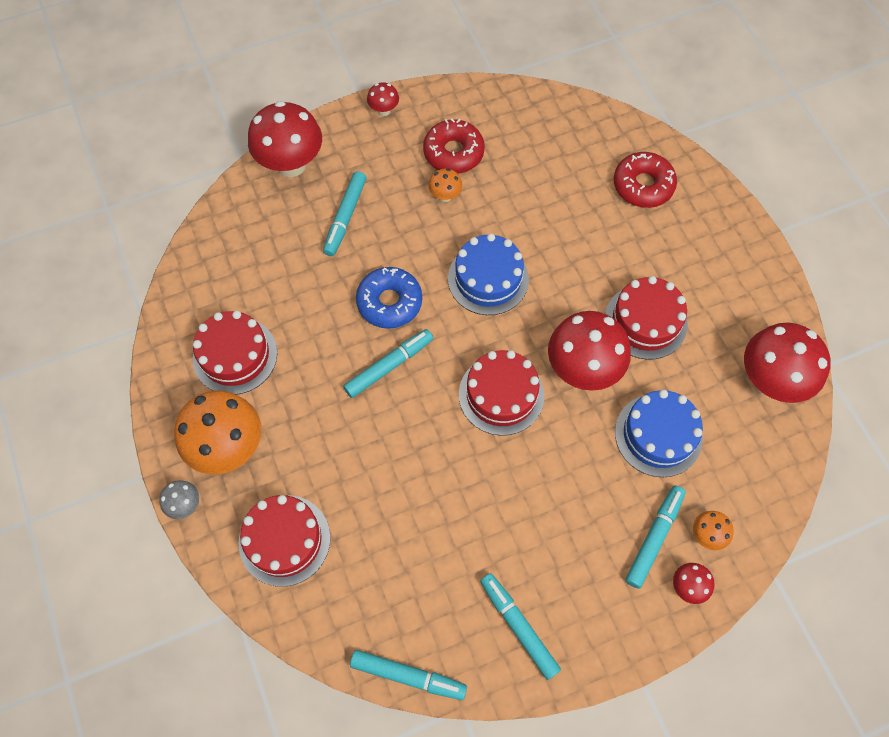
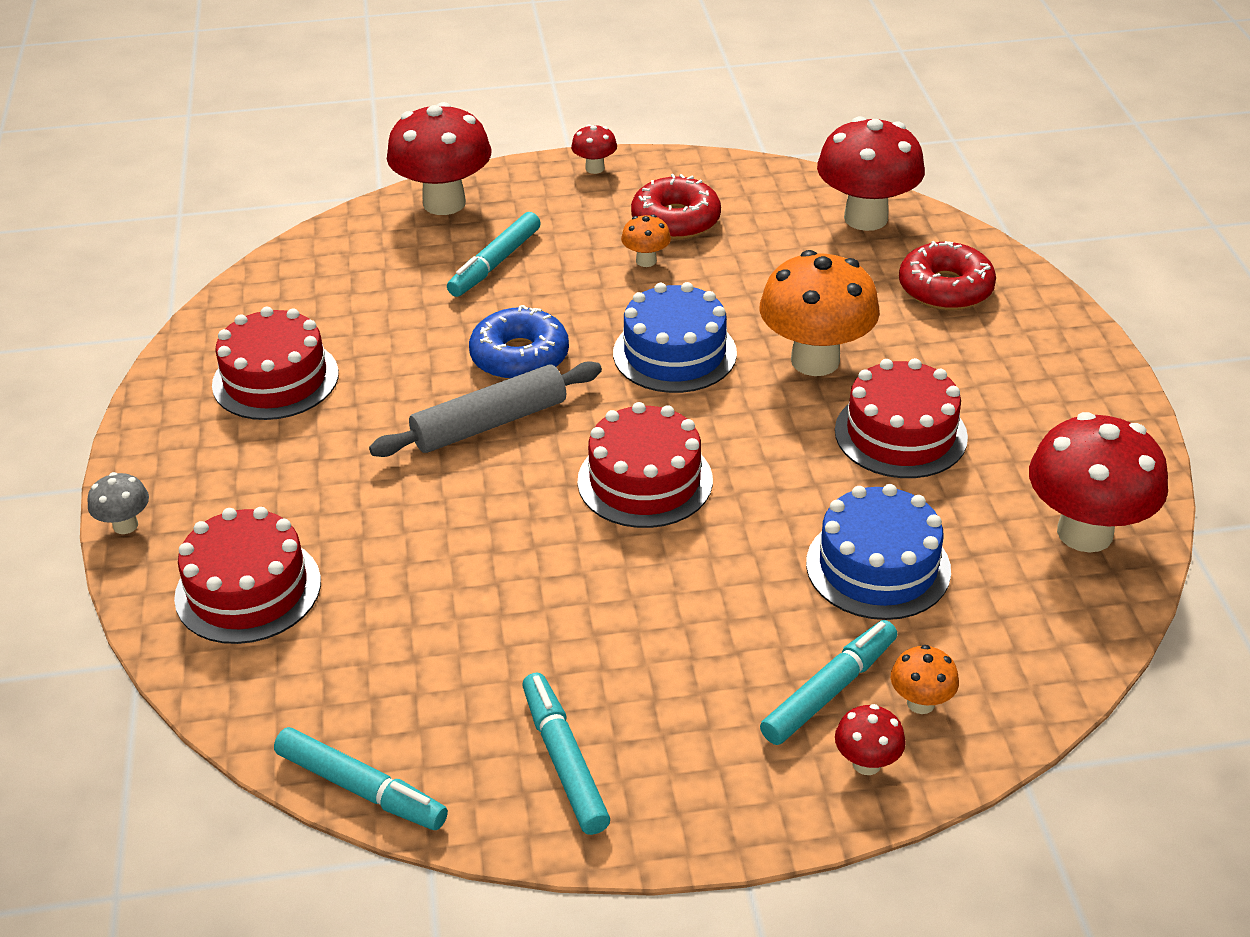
camera: 15 degrees right, 25 degrees down
(228, 447) = (218, 473): orange mushroom -> orange mushroom (815, 361)
(389, 366) = (490, 423): turquoise marker -> grey rolling pin
(582, 369) = (782, 472): red mushroom -> red mushroom (865, 218)

